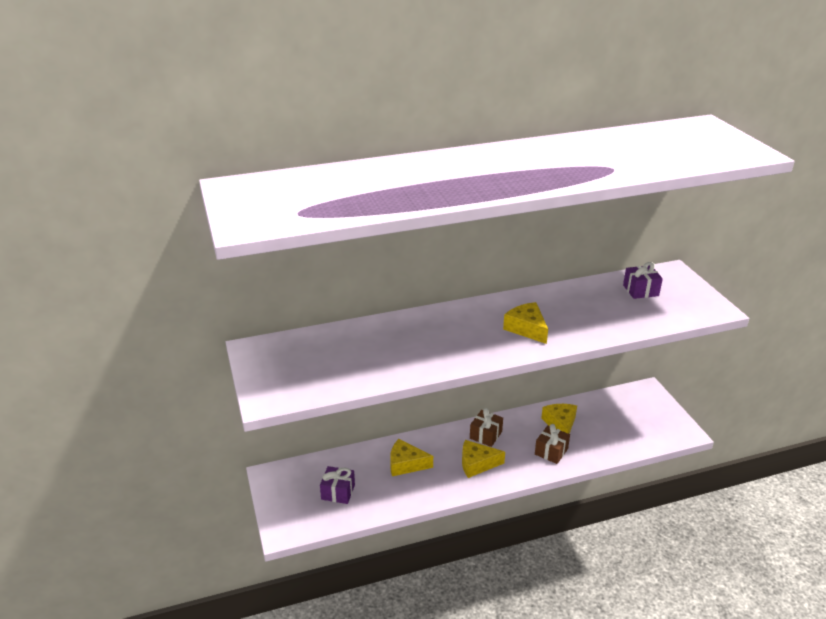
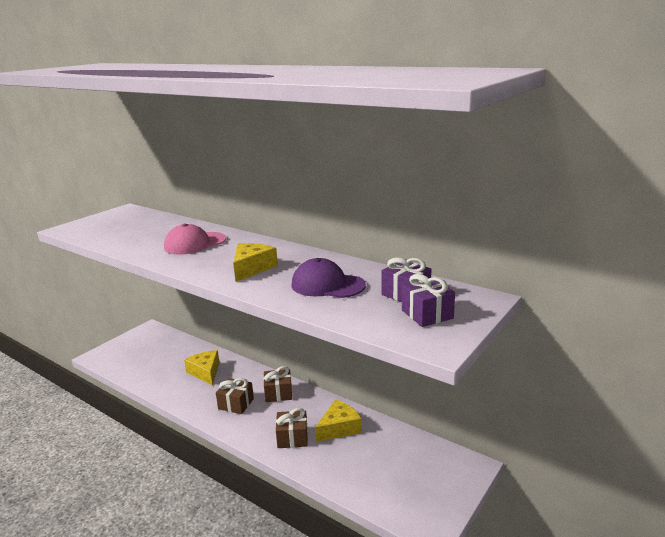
camera: 55 degrees right, 10 degrees down
(338, 492) = (151, 358): purple gift -> purple gift (427, 314)
(430, 337) = (195, 243): none -> pink cap
(477, 464) = (236, 404): yellow cheese -> brown gift
(595, 310) = (327, 285): none -> purple cap

